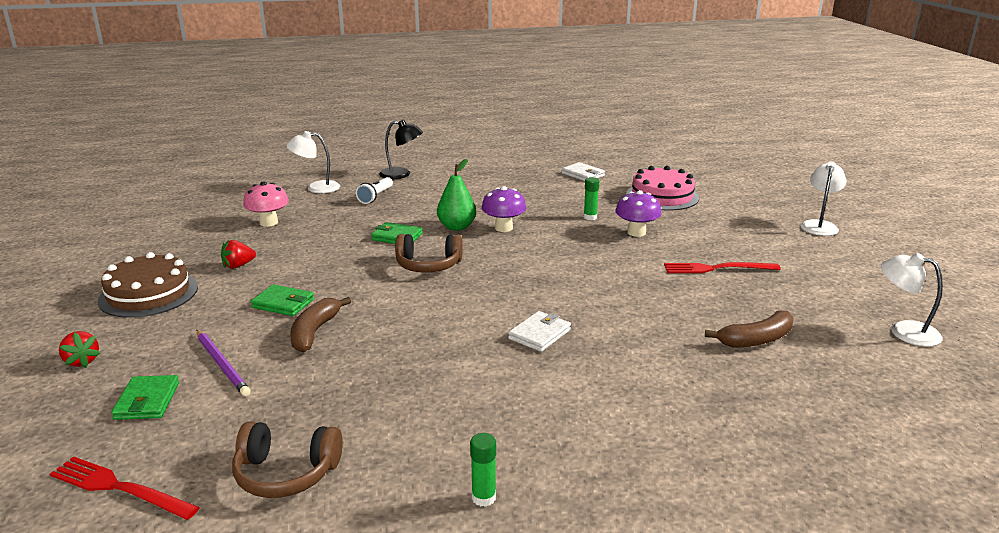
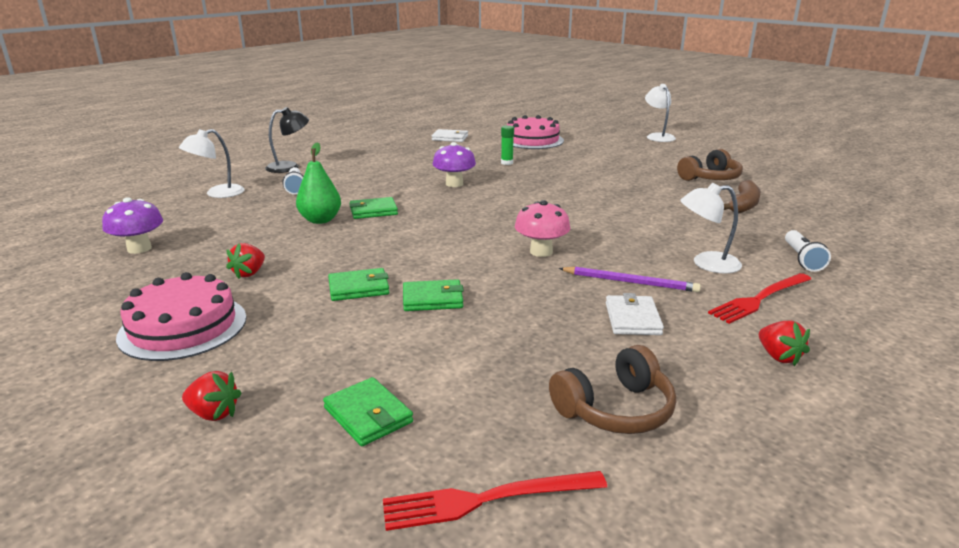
camera: 35 degrees left, 0 degrees up
(148, 294) = (183, 327): brown cake -> pink cake
(222, 364) = (390, 355): purple pencil -> purple pencil (630, 282)
(269, 222) = (216, 231): pink mushroom -> pink mushroom (541, 252)
(314, 332) = (432, 299): brown banana -> green wallet
(428, 265) = (441, 223): brown headphones -> brown headphones (710, 178)
(456, 227) = (414, 192): green pear -> green pear (320, 220)
(483, 498) = (779, 356): green glue stick -> red strawberry
(539, 334) = (614, 243): white wallet -> white wallet (632, 319)
(636, 232) = (557, 165): purple mushroom -> purple mushroom (139, 248)
(700, 421) = (802, 259): none -> white flashlight
(716, 268) = (646, 173): red fork -> red fork (759, 299)
(904, 331) = (801, 179): white lamp -> white lamp (706, 263)

